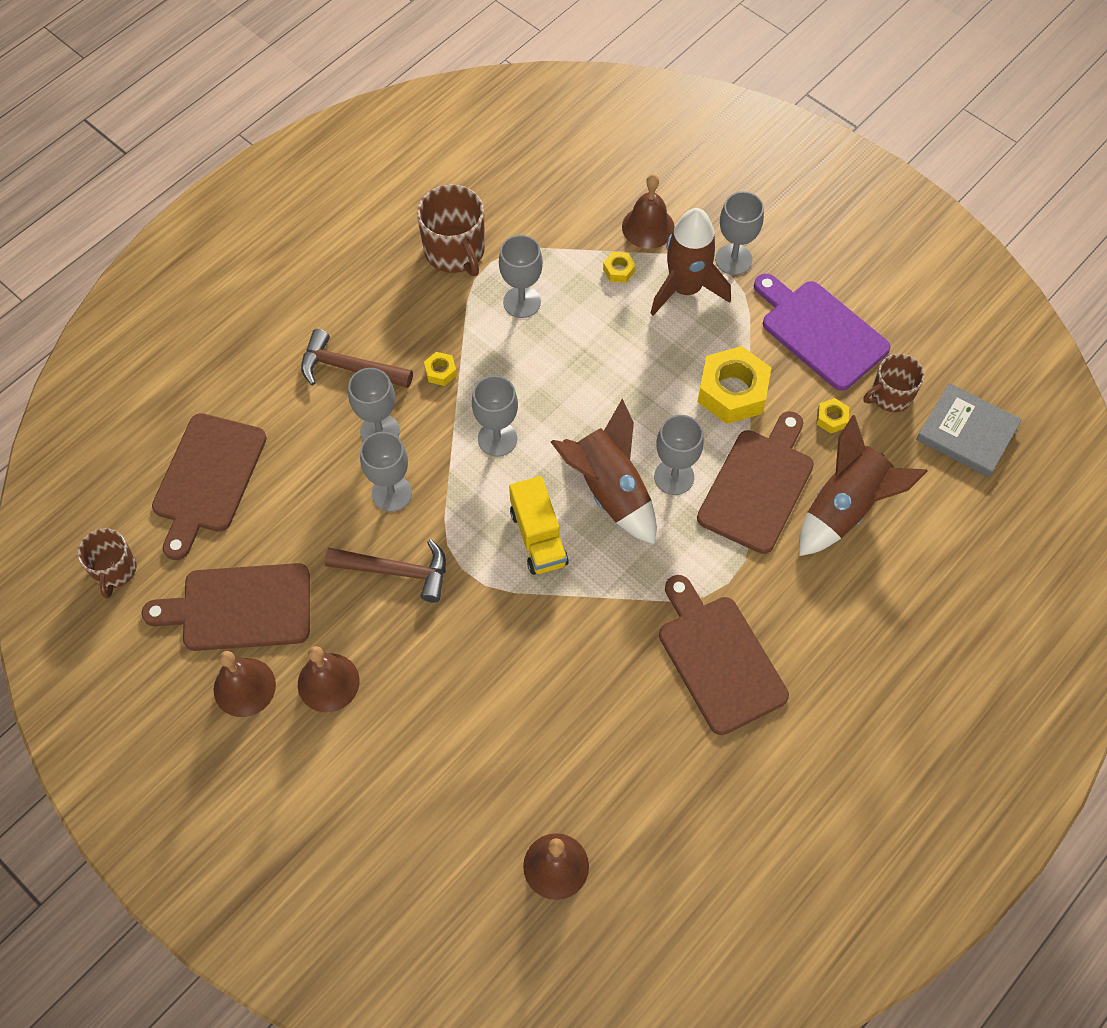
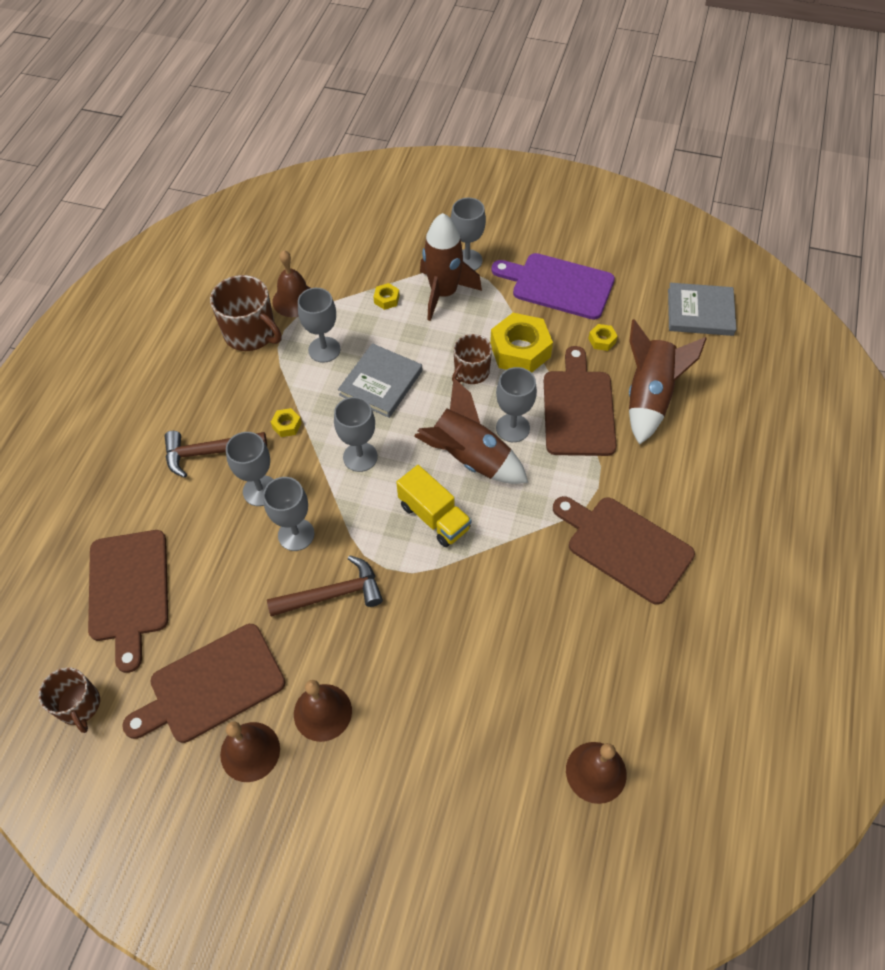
camera: 25 degrees left, 5 degrees down
(562, 365) = (381, 383): none -> grey book
(648, 227) = (391, 262): brown bell -> brown bell (294, 300)
(890, 395) = (633, 308): brown mug -> brown mug (471, 372)

